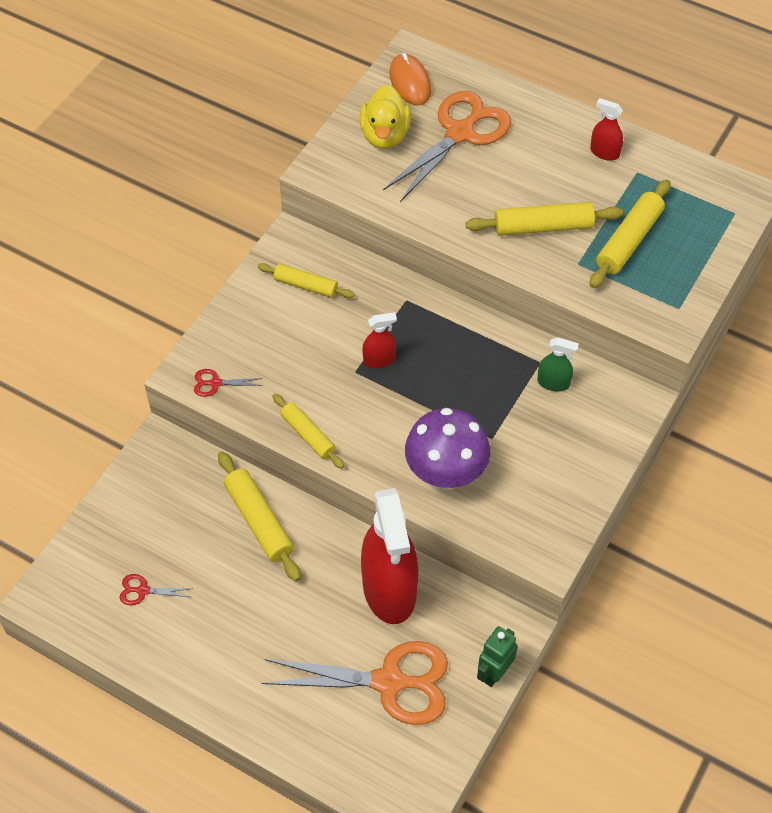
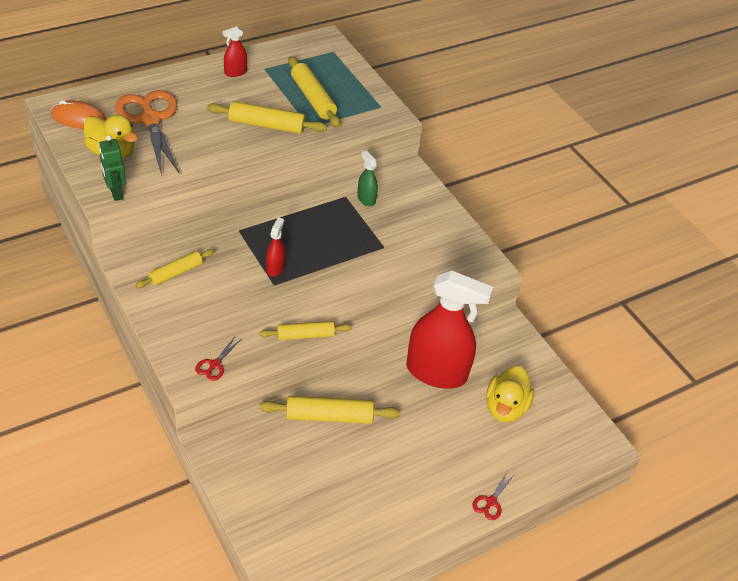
camera: 65 degrees left, 10 degrees down
(143, 590) = (335, 517): red scissors -> red scissors (491, 502)
(389, 682) = (505, 408): orange scissors -> yellow duck
(445, 474) = (394, 282): purple mushroom -> none
(494, 672) = (531, 351): green robot -> green robot (115, 193)
(543, 227) = (266, 125): yellow rolling pin -> yellow rolling pin turned 75 degrees clockwise
(553, 383) = (366, 199): green spray bottle -> green spray bottle turned 75 degrees counterclockwise

